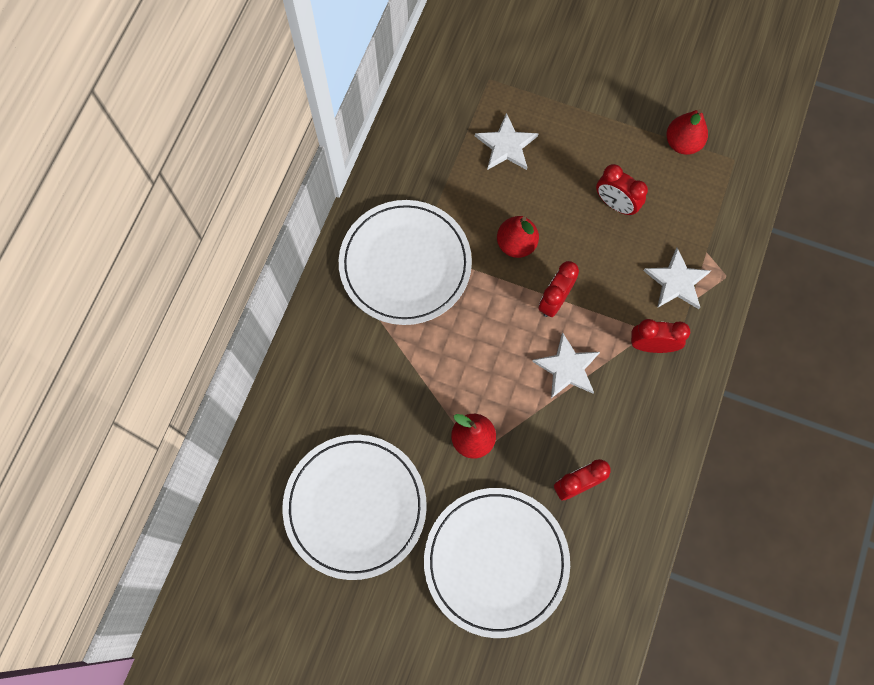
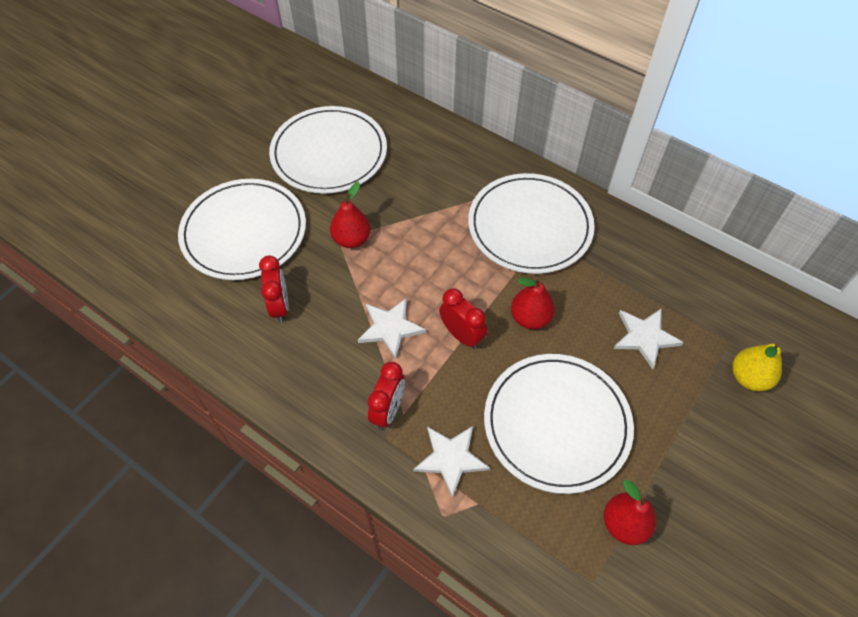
camera: 105 degrees right, 15 degrees down
(521, 63) = (749, 378): none -> yellow pear
(615, 204) = (557, 423): red clock -> white plate

